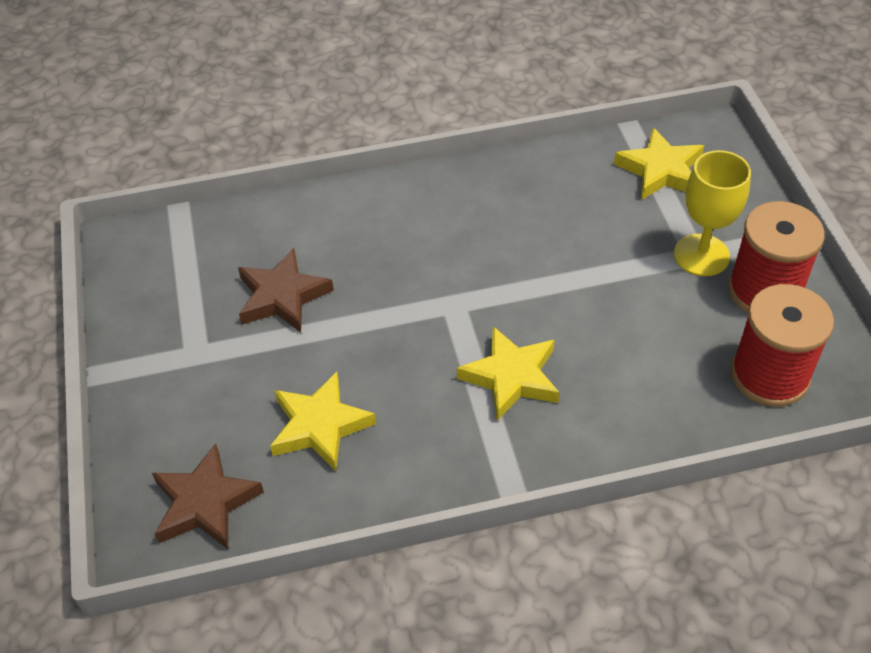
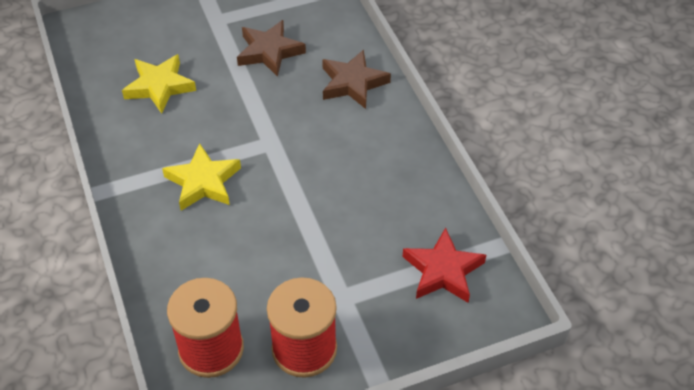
camera: 80 degrees right, 0 degrees up
(205, 503) = (103, 44): brown star -> brown star (353, 83)
(660, 170) = (443, 270): yellow star -> red star
(701, 255) = (341, 302): yellow goblet -> none

